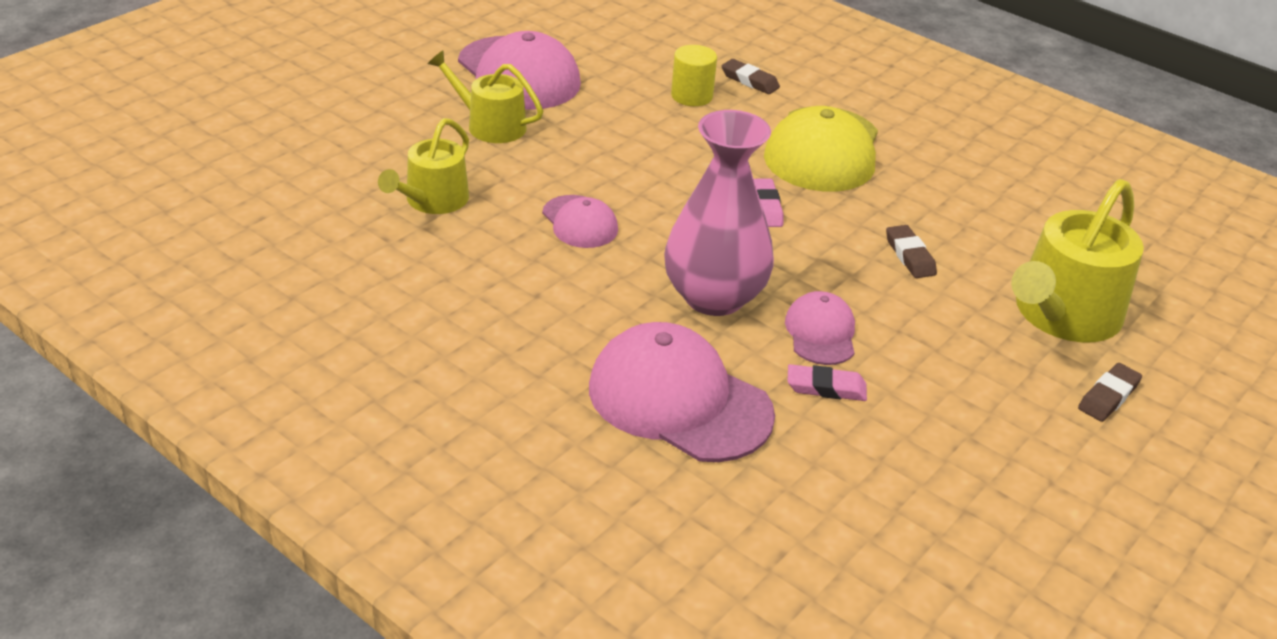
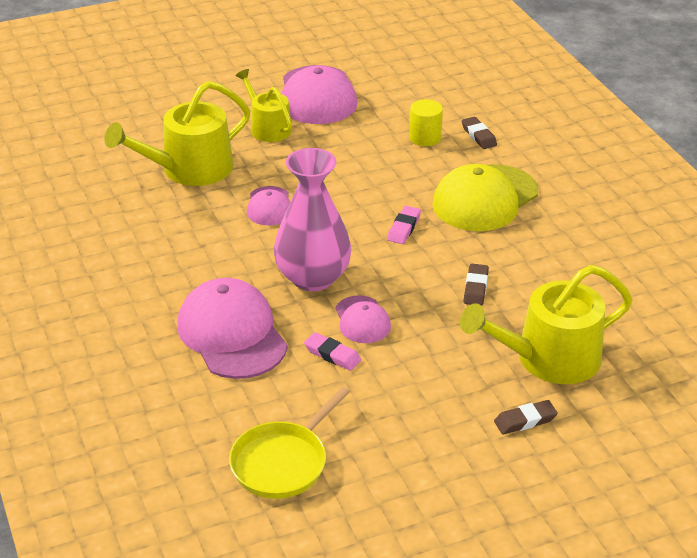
camera: 30 degrees right, 0 degrees up
(432, 200) = (189, 169): yellow watering can -> yellow watering can, size x1.61
(820, 333) = (362, 320): pink cap -> pink cap turned 135 degrees clockwise
(895, 550) = (283, 462): none -> yellow pan

